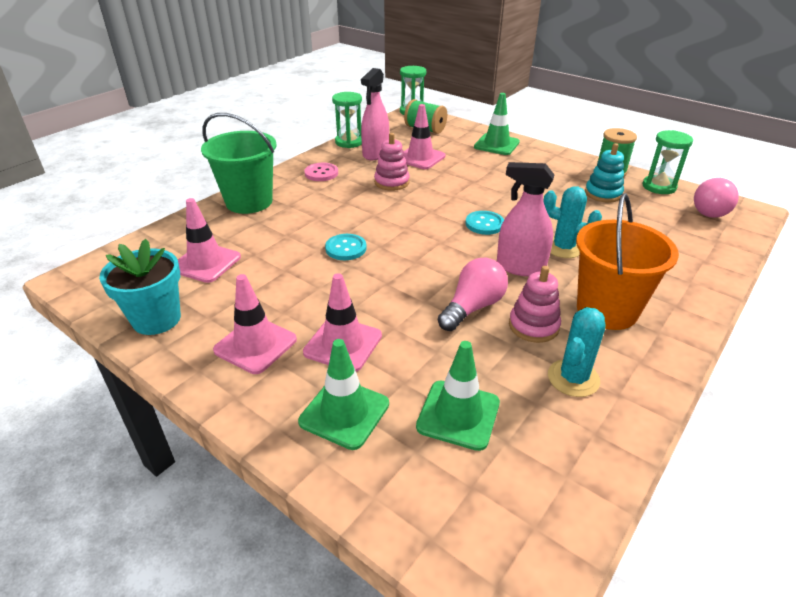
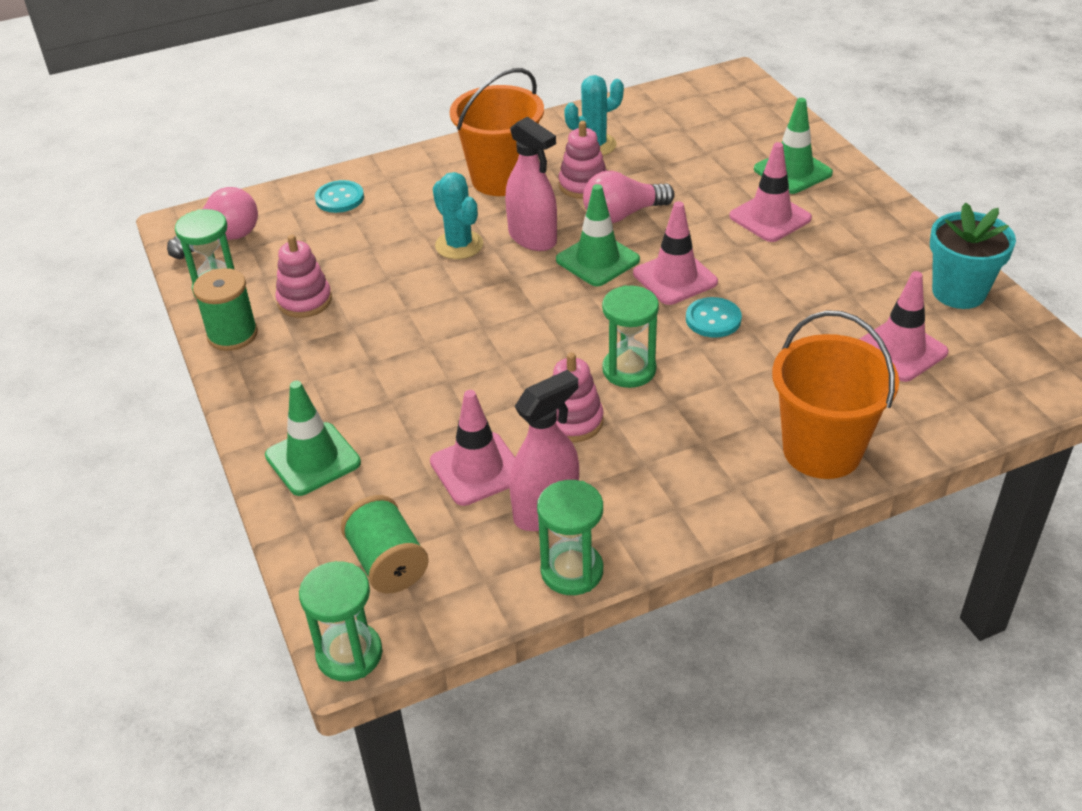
camera: 150 degrees left, 5 degrees up
(249, 202) = (822, 450): green bucket -> orange bucket
(255, 345) = (855, 239): pink traffic cone -> pink traffic cone (675, 278)
(321, 173) = (675, 485): pink button -> none
(380, 209) = (629, 370): none -> green hourglass
(458, 415) = (705, 149): green traffic cone -> green traffic cone (597, 260)
(484, 224) = (512, 302): turquoise button -> turquoise button (339, 198)
(603, 194) = (304, 301): turquoise stacking toy -> pink stacking toy

